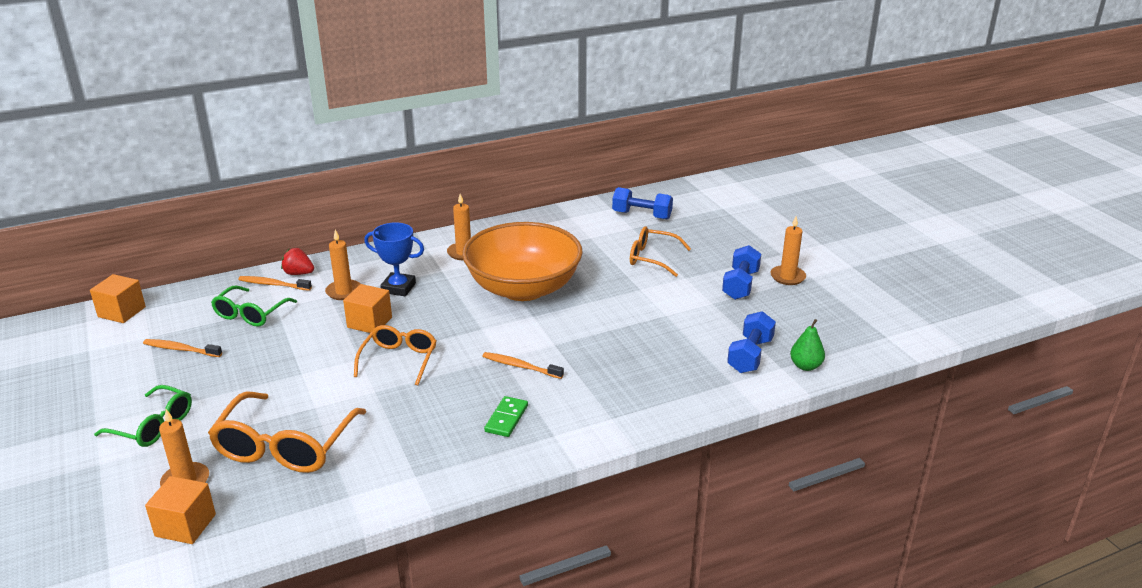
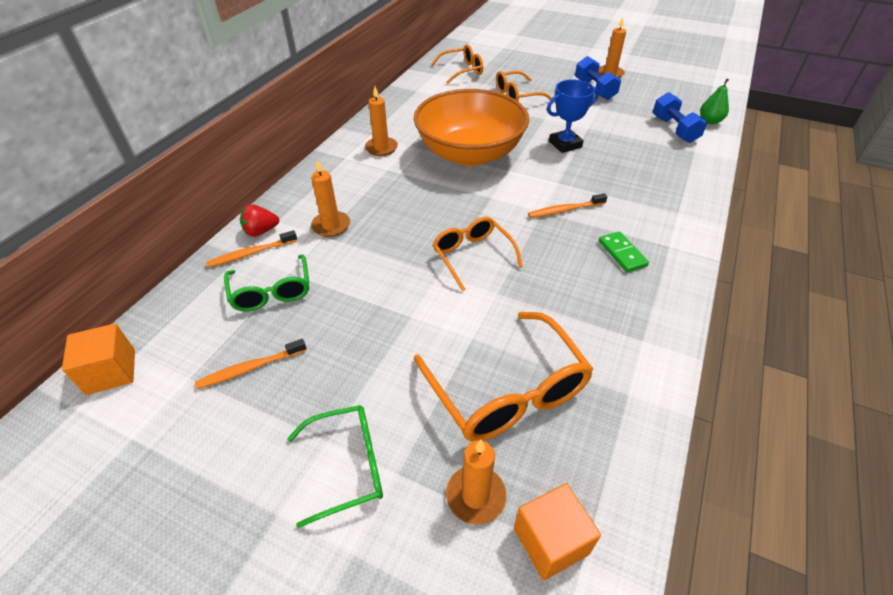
camera: 40 degrees left, 15 degrees up
(369, 322) = (397, 239): orange cube -> none
(398, 288) = (374, 199): blue trophy -> blue trophy (565, 144)
(642, 215) = (462, 70): blue dumbbell -> orange glasses

